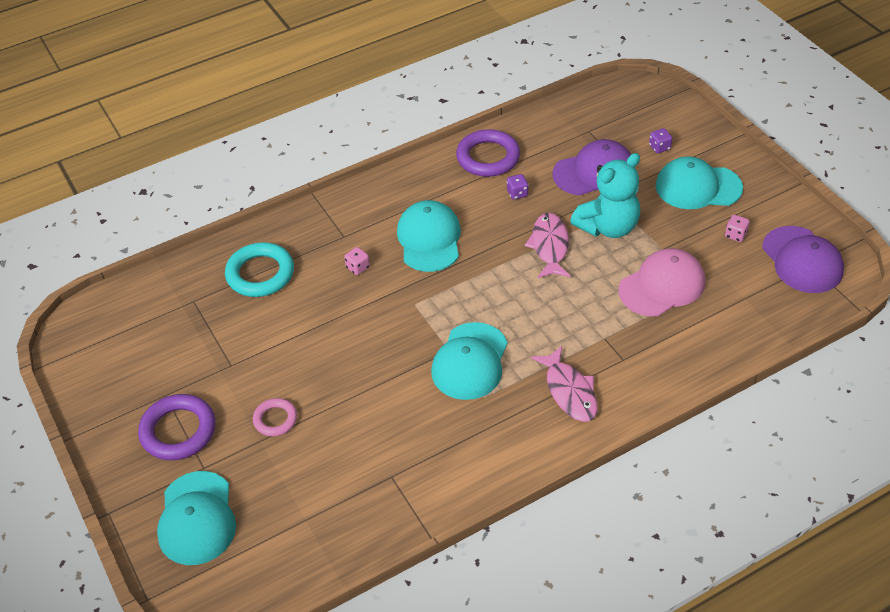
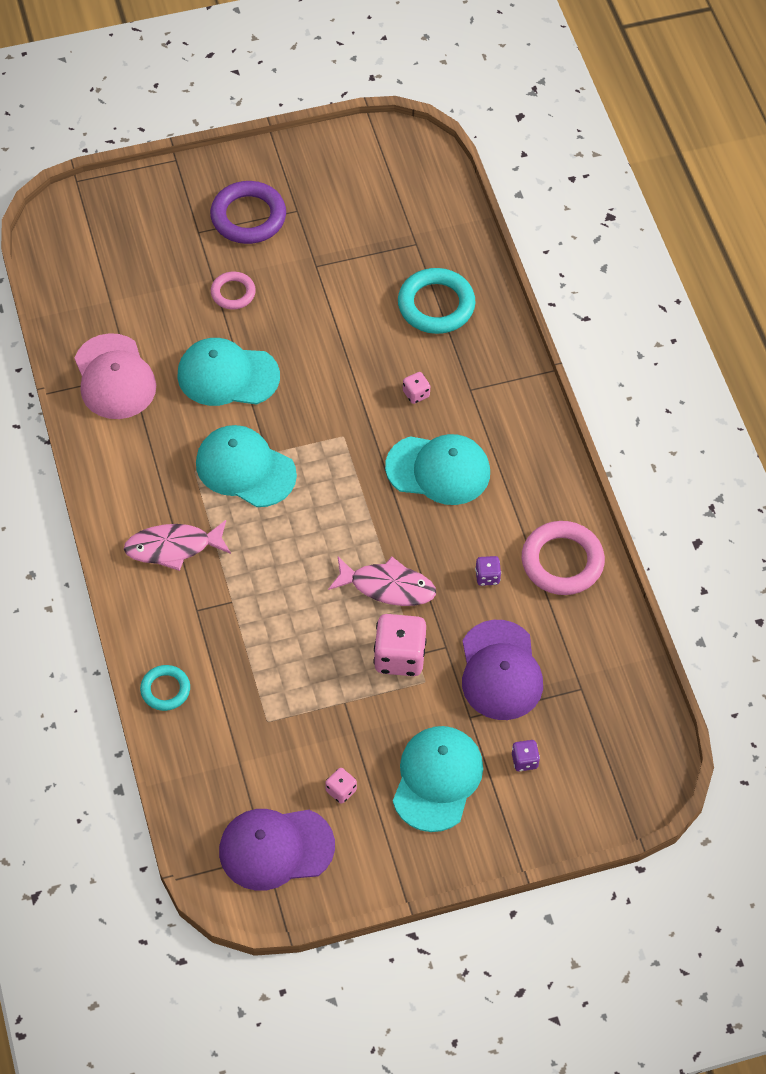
camera: 100 degrees right, 10 degrees up
(197, 518) = (143, 221): turquoise cap -> turquoise cap (227, 375)
(488, 157) = (562, 562): purple ring -> pink ring
(608, 227) = (399, 657): turquoise teddy bear -> pink dice
(662, 286) = (287, 682): pink cap -> pink cap (114, 377)
(707, 360) = (165, 690): none -> turquoise ring

